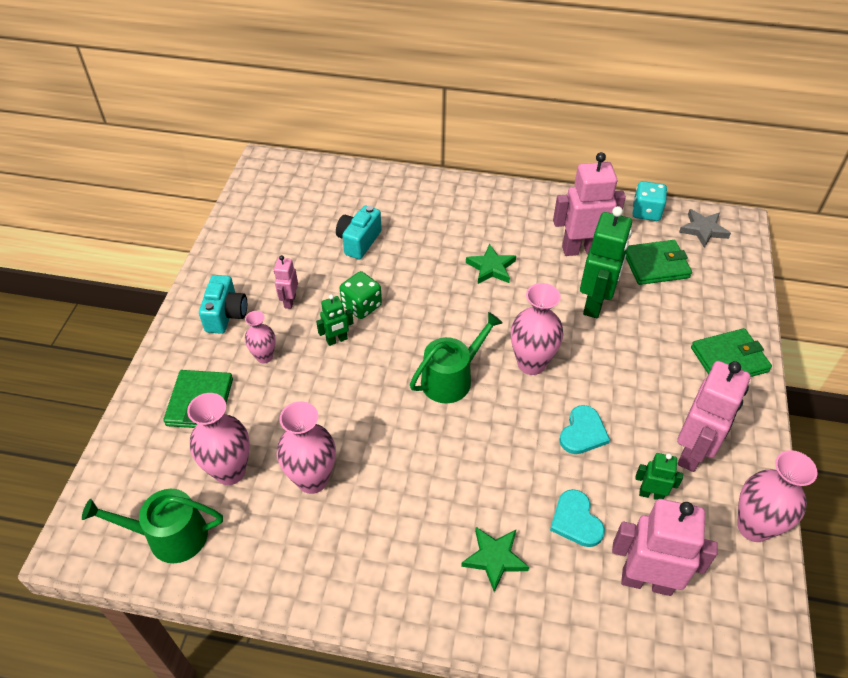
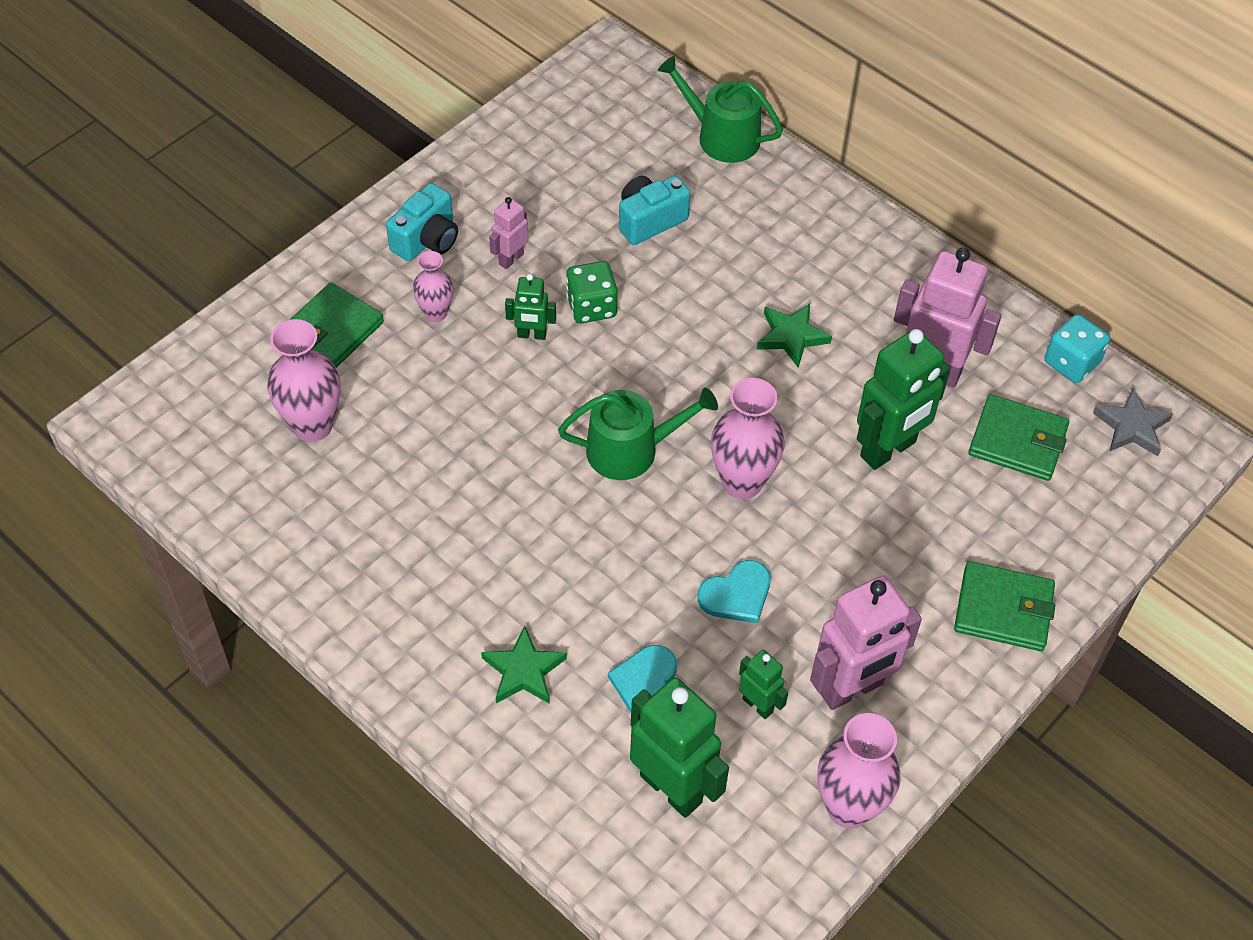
camera: 30 degrees right, 5 degrees up
(170, 536) = (210, 461): green watering can -> green watering can (721, 136)
(312, 480) = (391, 481): pink vase -> none
(646, 581) = (671, 788): pink robot -> green robot

